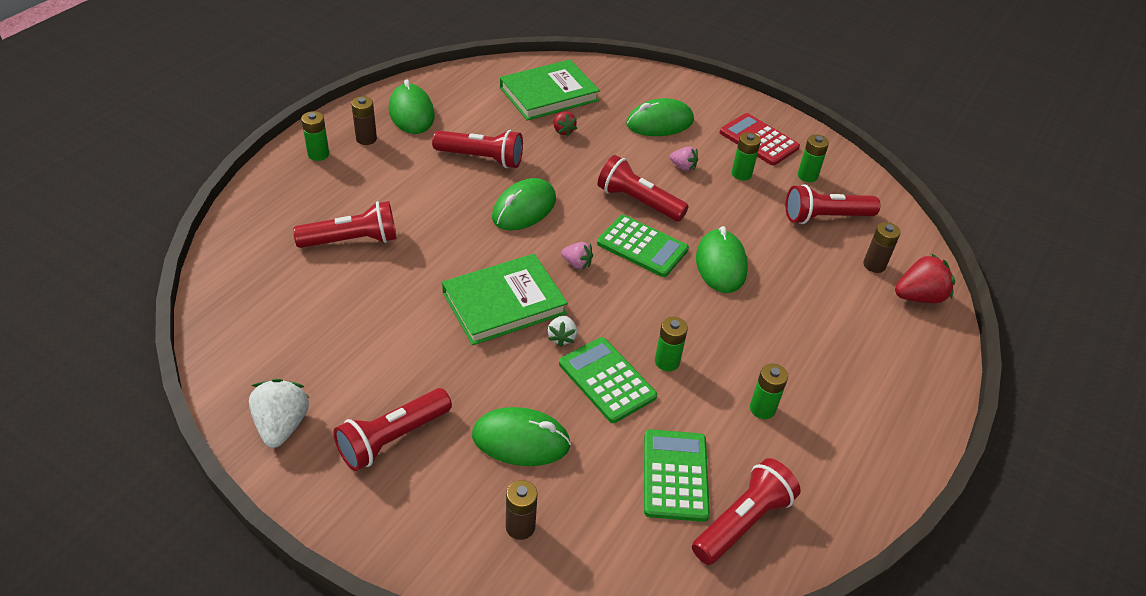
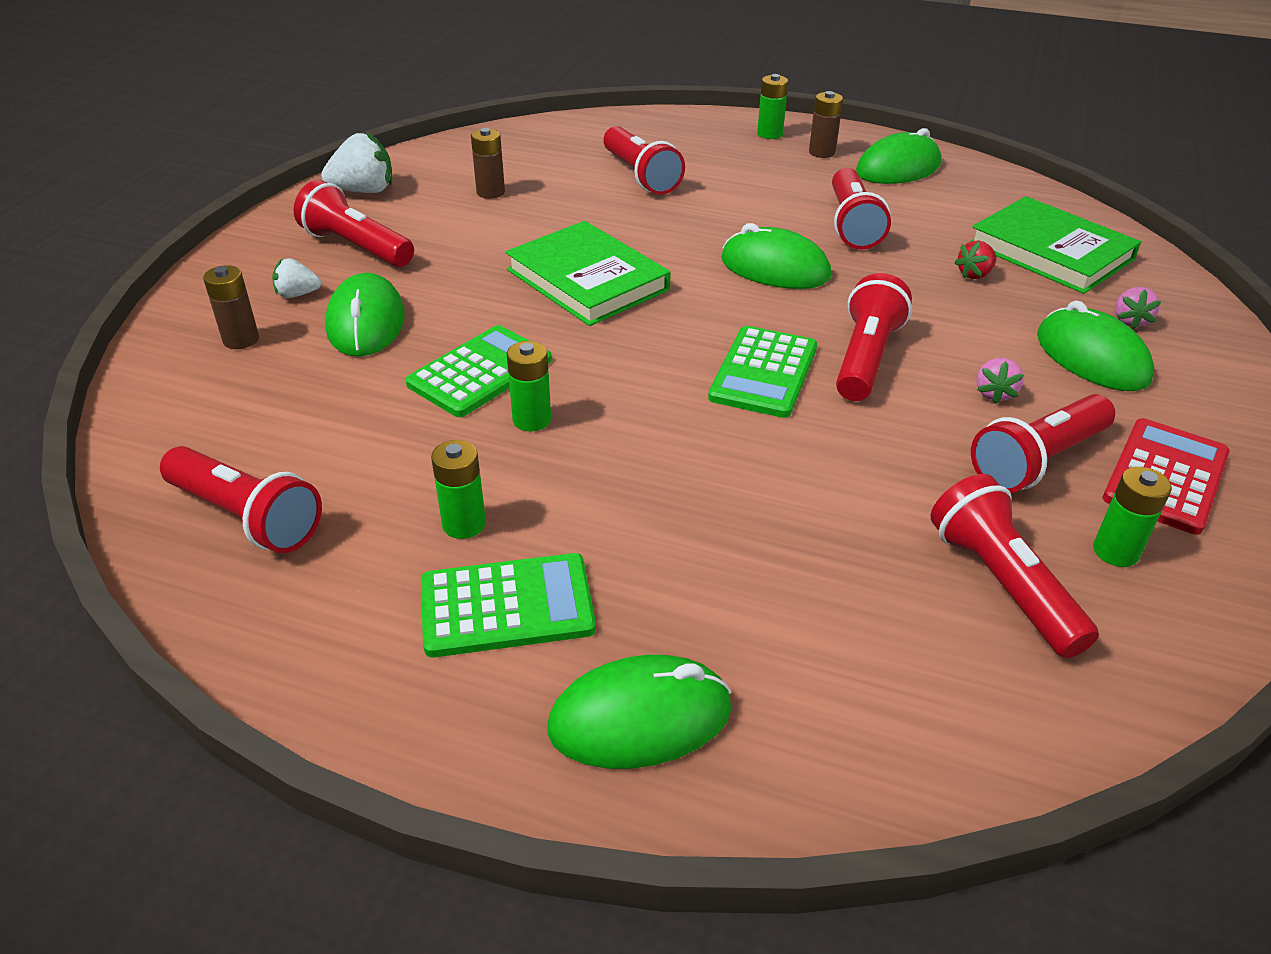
camera: 80 degrees right, 5 degrees down
(562, 337) = (544, 328): white strawberry -> white strawberry (297, 294)
(577, 264) = (691, 322): pink strawberry -> pink strawberry (1130, 321)
(675, 475) = (324, 447): green calculator -> green calculator (507, 606)
(721, 264) = (773, 455): green mouse -> green mouse (640, 718)
(741, 174) = (1037, 461): green battery -> red flashlight
(874, 265) = (903, 667): brown battery -> brown battery (490, 192)
(919, 297) = (847, 748): red strawberry -> none

